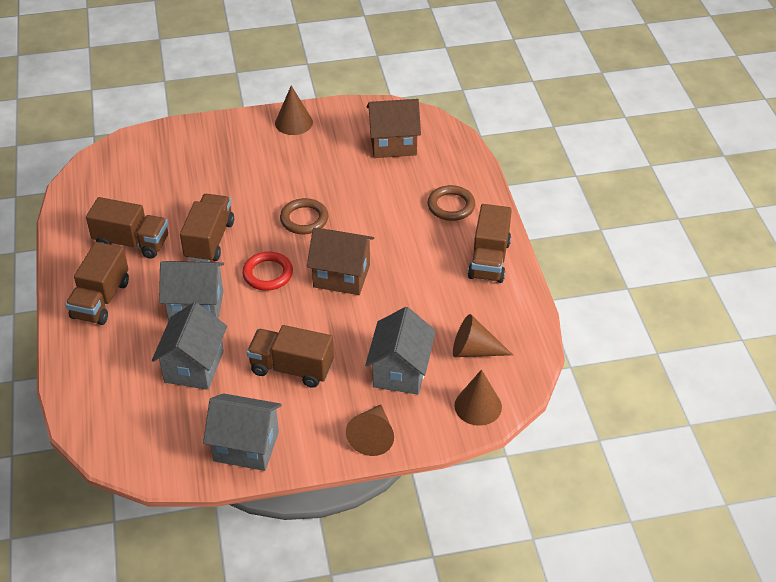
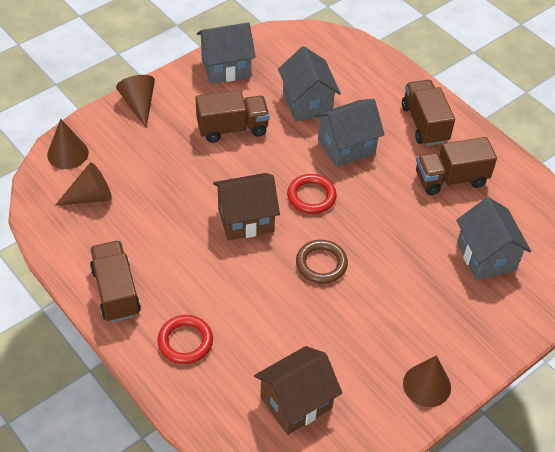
camera: 150 degrees right, 5 degrees up
(209, 240) = (388, 207): brown truck -> none
(400, 371) = (144, 157): grey house -> grey house (486, 256)
(451, 206) = (185, 341): brown ring -> red ring

